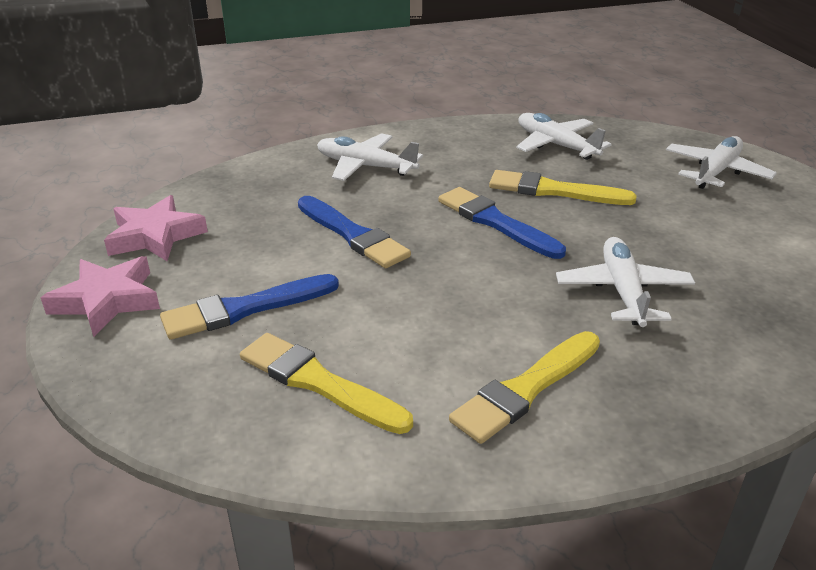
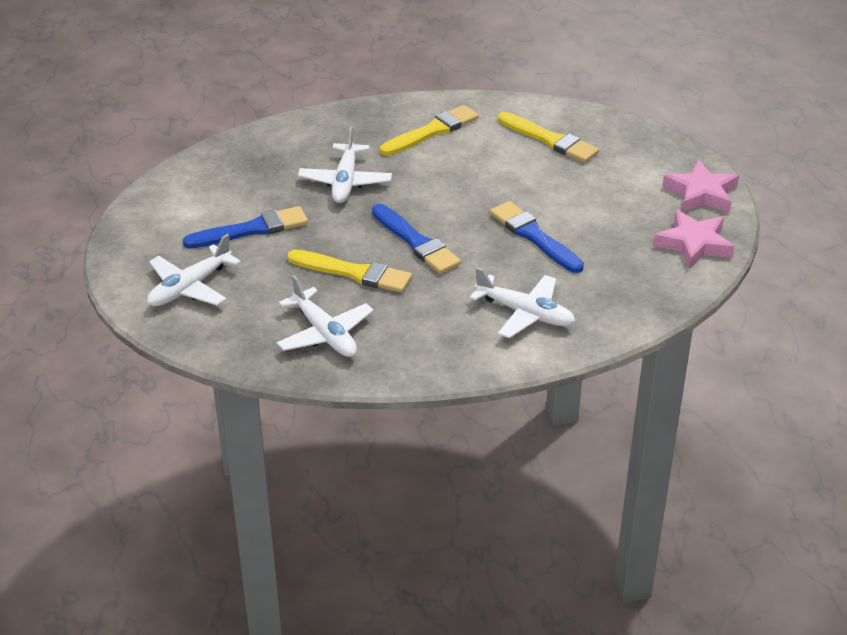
camera: 175 degrees left, 5 degrees up
(245, 309) = (604, 183): blue brush -> blue brush (251, 229)

